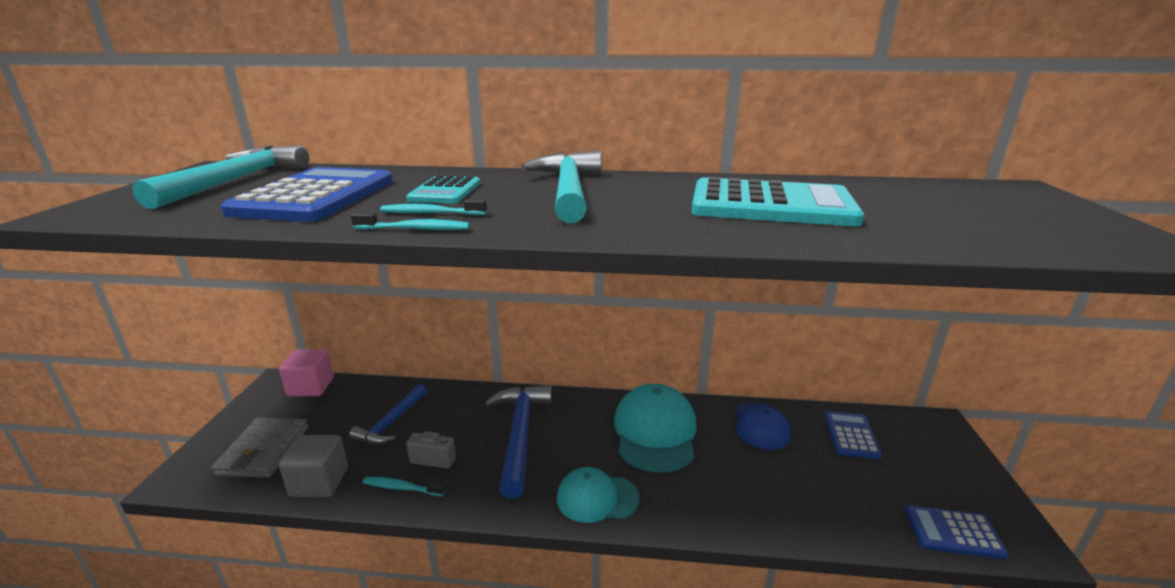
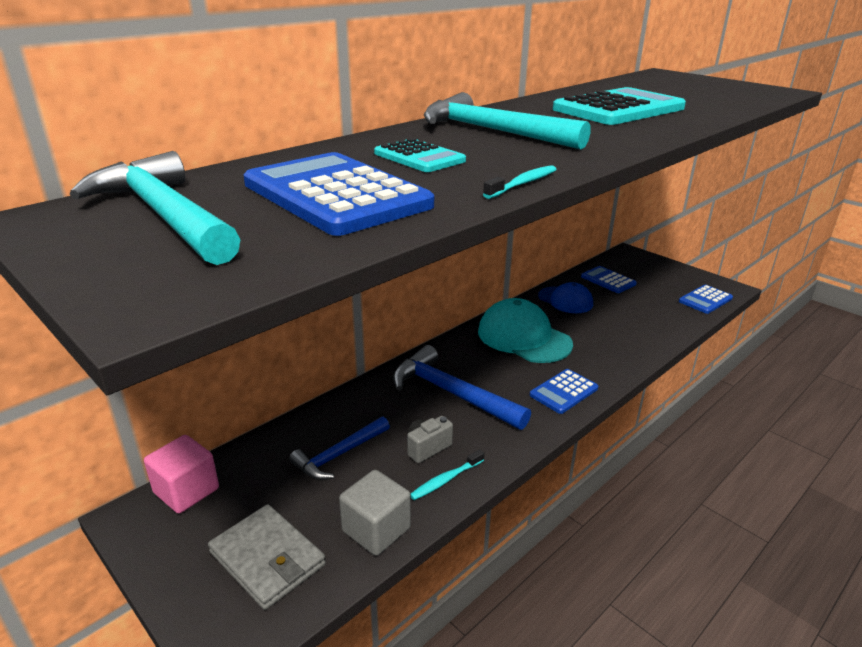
camera: 50 degrees left, 5 degrees up
(391, 422) = (339, 455): blue hammer -> blue hammer turned 75 degrees clockwise
(430, 213) = (483, 172): turquoise toothbrush -> none
(597, 498) = (564, 392): turquoise cap -> blue calculator

